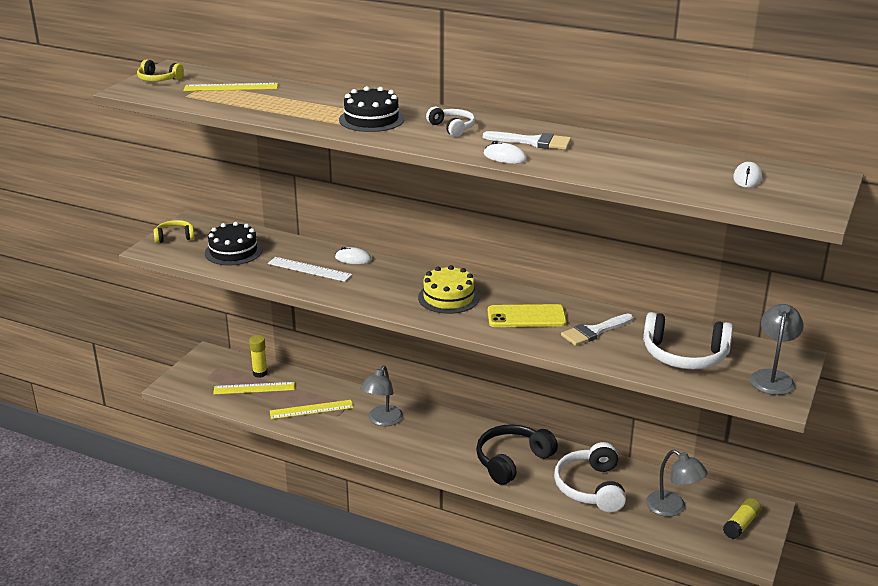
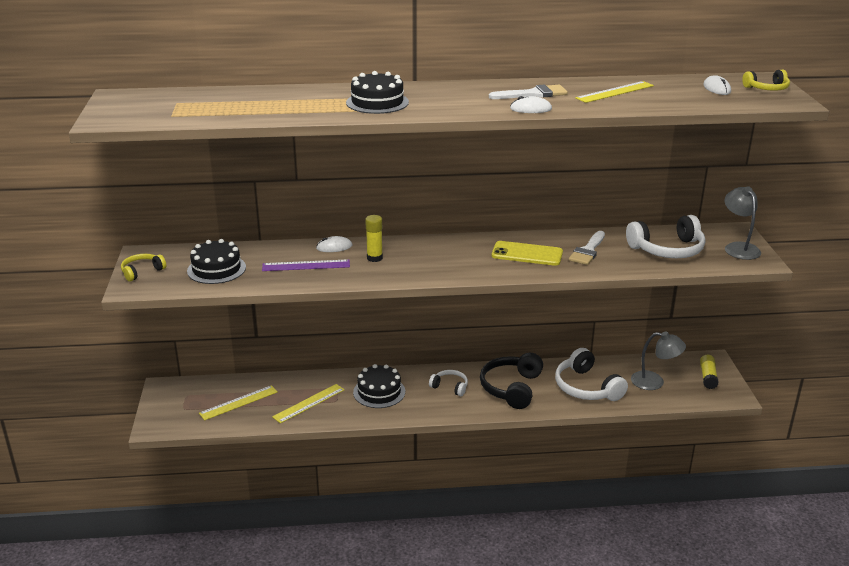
camera: 30 degrees left, 0 degrees up
(158, 79) = (118, 107): yellow headphones -> yellow headphones (767, 88)
(231, 87) = (204, 101): yellow ruler -> yellow ruler (615, 92)
(260, 373) = (231, 388): yellow glue stick -> yellow glue stick (374, 258)
(309, 269) = (306, 265): white ruler -> purple ruler
(382, 420) = (379, 392): grey lamp -> black cake
(448, 297) = (450, 256): yellow cake -> none
(452, 128) = (454, 96): white headphones -> white headphones (450, 387)
(526, 317) = (527, 254): yellow phone -> yellow phone turned 45 degrees clockwise

